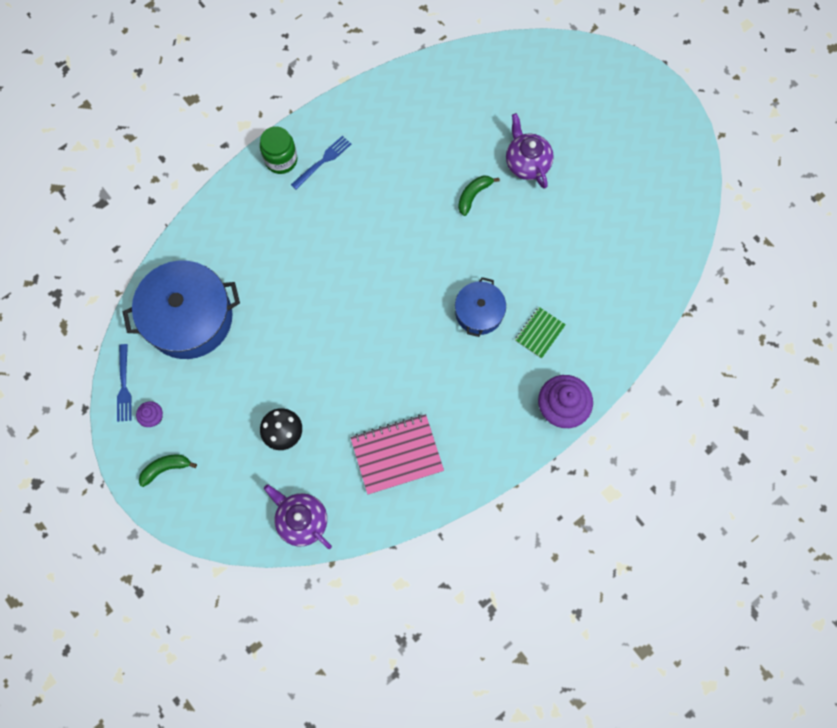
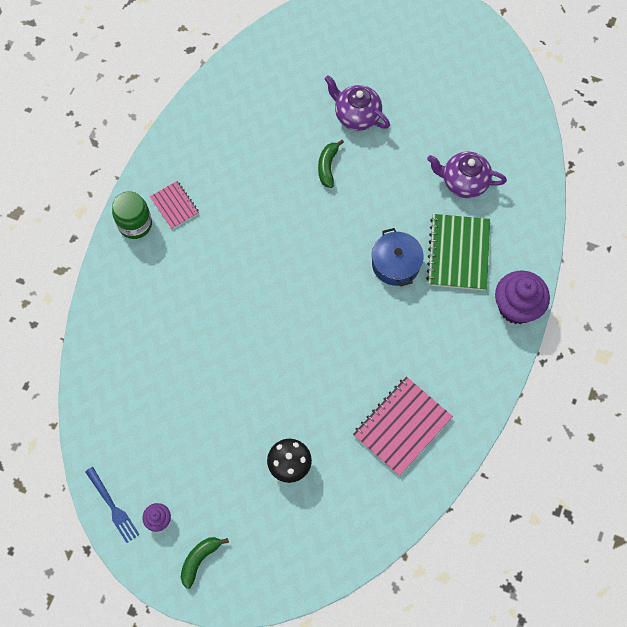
camera: 30 degrees left, 5 degrees down
(189, 318) = (137, 410): blue pot -> none
(301, 520) = (354, 533): purple teapot -> purple teapot (463, 182)
(323, 161) = (174, 205): blue fork -> pink notebook
(539, 333) = (458, 253): green notebook -> green notebook, size x1.78

